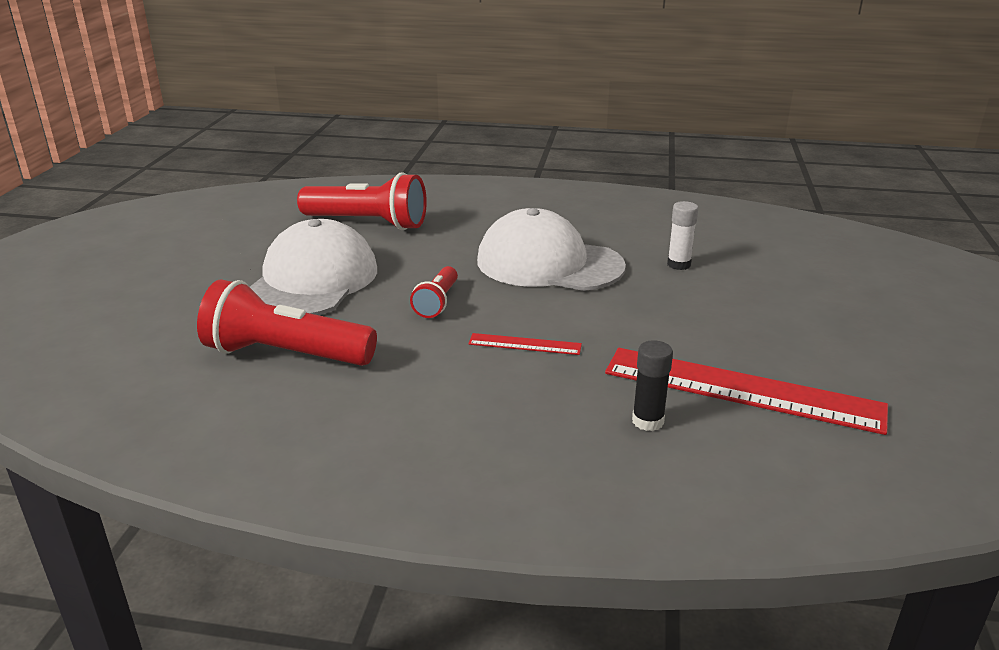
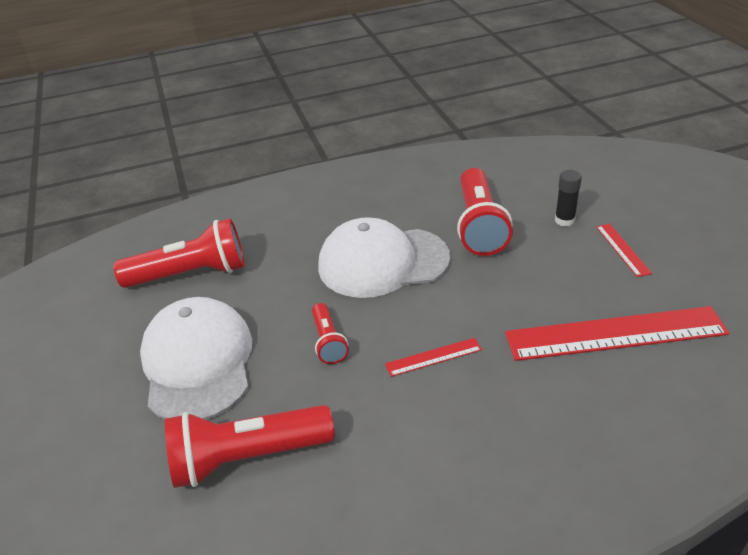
camera: 25 degrees left, 10 degrees up
(647, 421) = (579, 394): black glue stick -> black glue stick (564, 220)
(678, 264) = (479, 226): white glue stick -> red flashlight
(827, 327) = (622, 249): none -> red ruler

